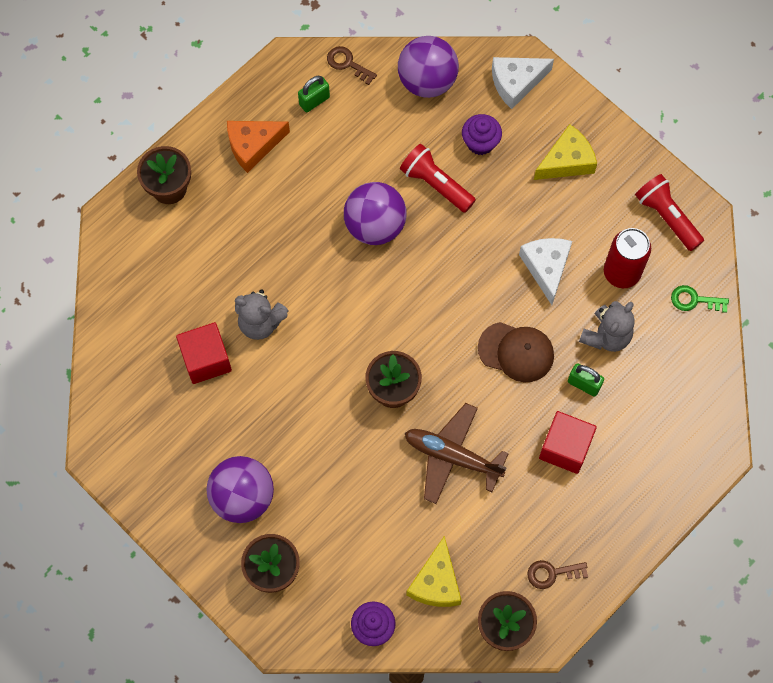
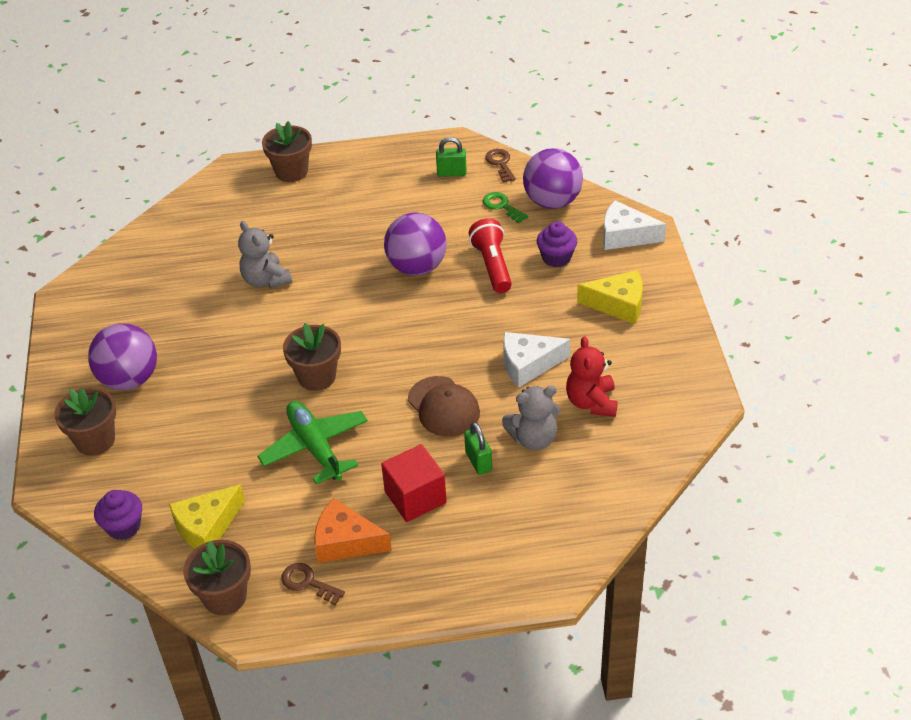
camera: 40 degrees right, 25 degrees down
(206, 359) = (202, 281): red cube -> none
(253, 146) = (378, 177): orange cheese -> orange cheese (346, 542)
(452, 456) = (315, 447): brown plane -> green plane
(546, 268) = (528, 364): white cheese -> white cheese turned 135 degrees counterclockwise
(621, 273) = (591, 402): red can -> red teddy bear
(667, 217) = (671, 385): red flashlight -> none
(694, 300) = (640, 457): green key -> green key (502, 206)

